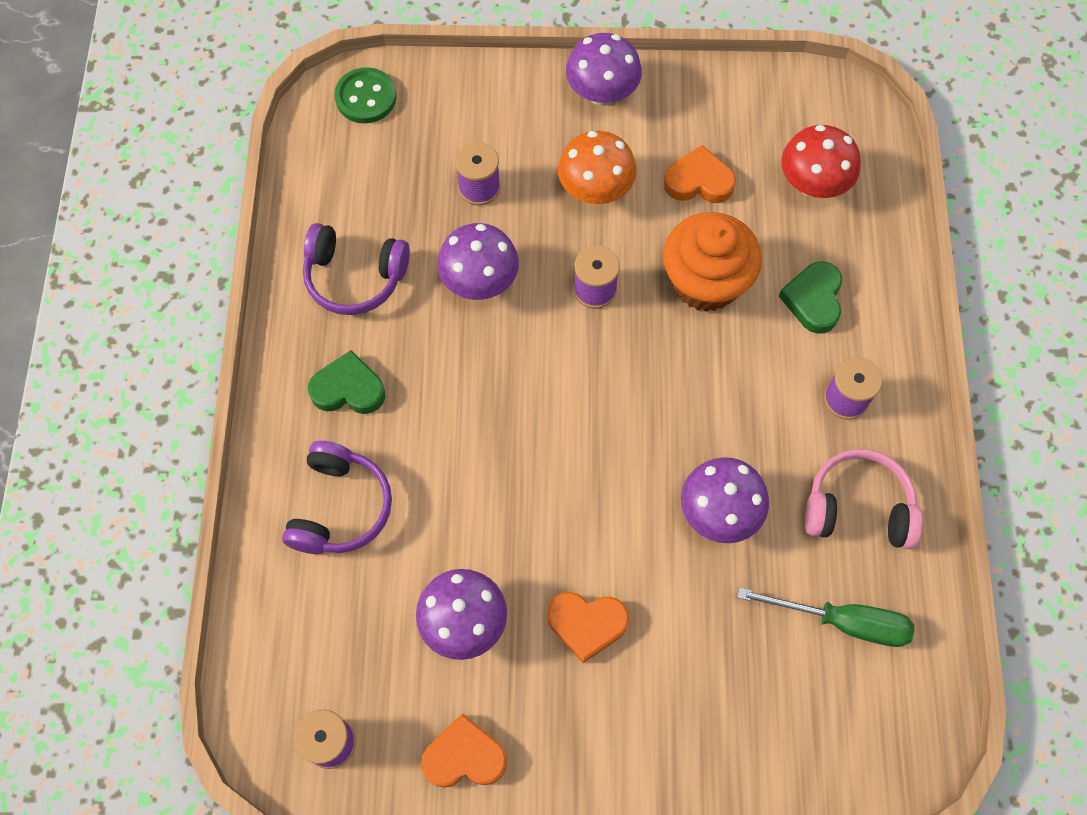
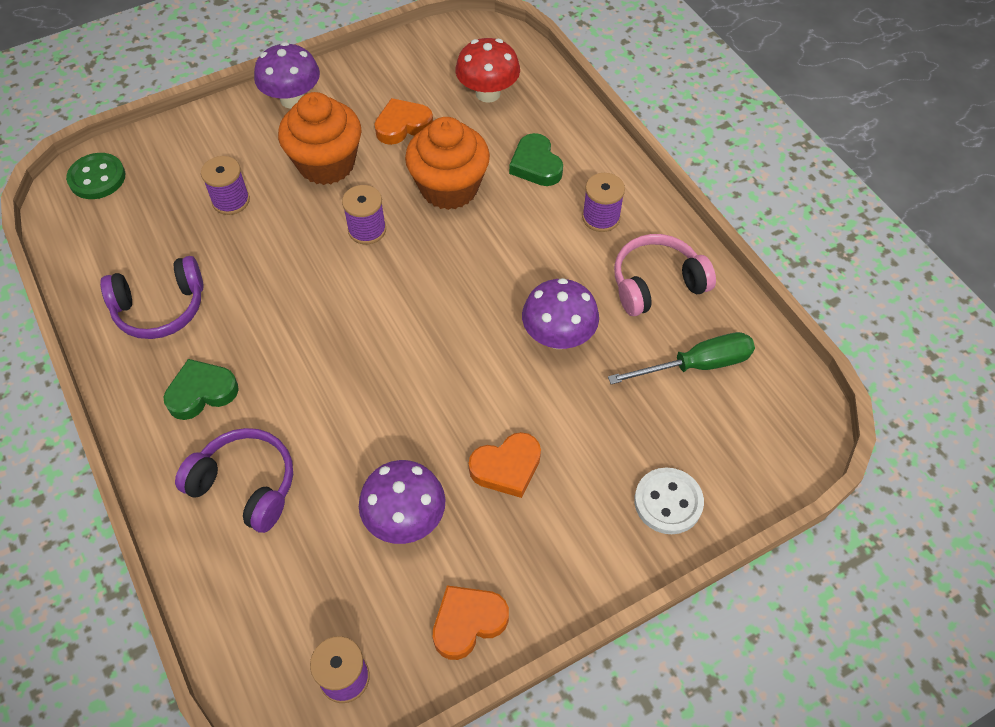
camera: 30 degrees left, 10 degrees down
(340, 507) = (245, 485): purple headphones -> purple headphones turned 45 degrees counterclockwise
(480, 281) = (270, 265): purple mushroom -> none
(595, 190) = (326, 164): orange mushroom -> orange cupcake
(721, 749) = (668, 502): none -> white button

